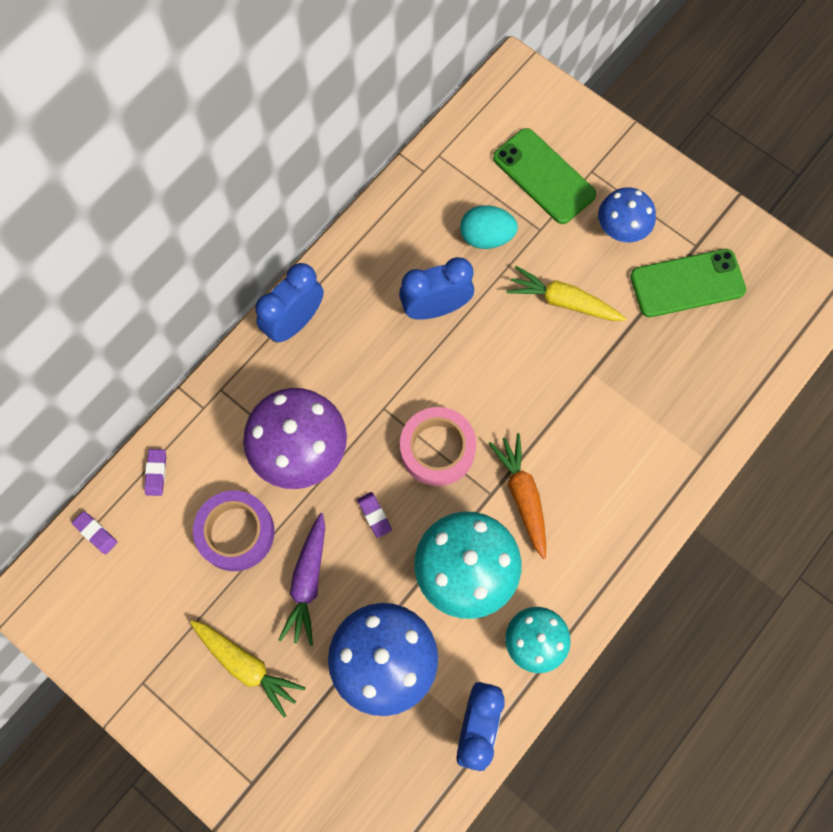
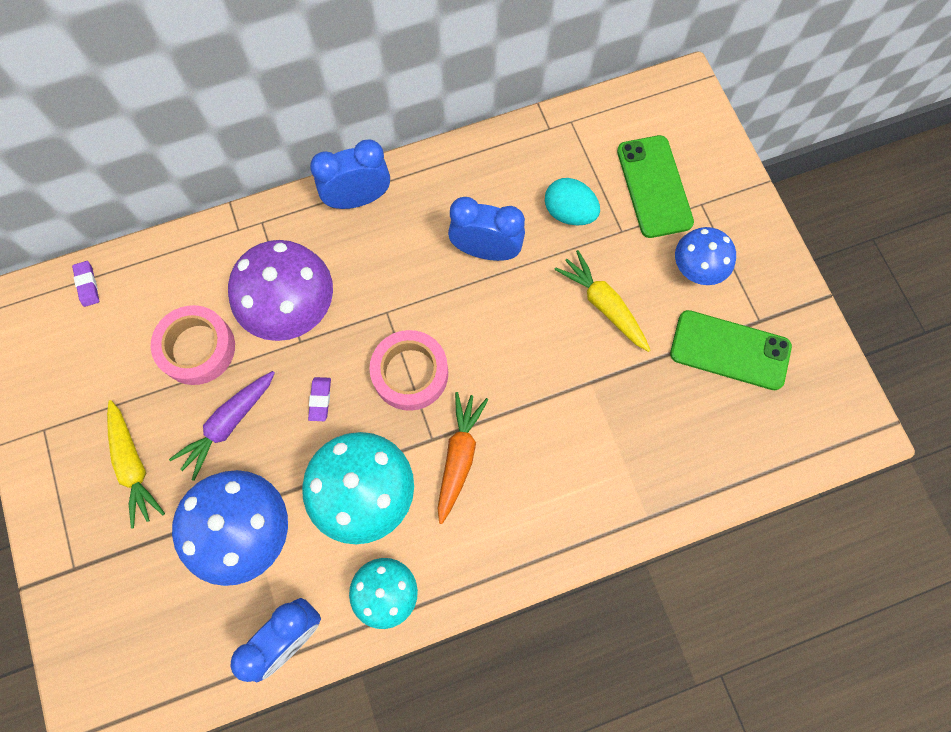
camera: 30 degrees right, 0 degrees up
(156, 473) = (166, 262): purple eraser -> none
(236, 532) = (197, 348): purple tape -> pink tape

